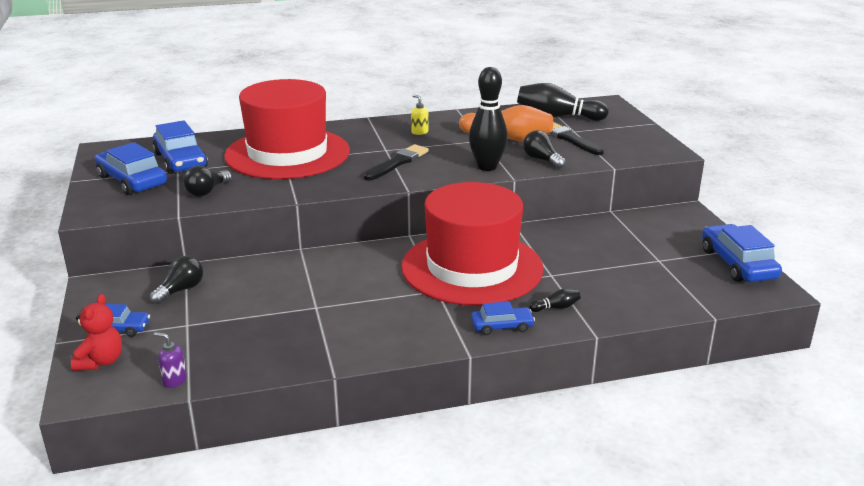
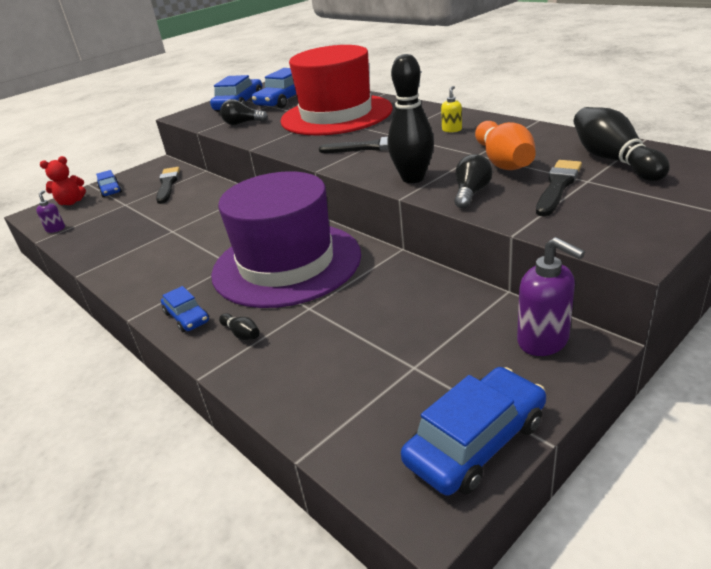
camera: 65 degrees right, 5 degrees up
(181, 290) = (167, 184): black light bulb -> black brush
(472, 267) = (286, 263): red hat -> purple hat
(671, 219) = (543, 341): none -> purple soap dispenser

